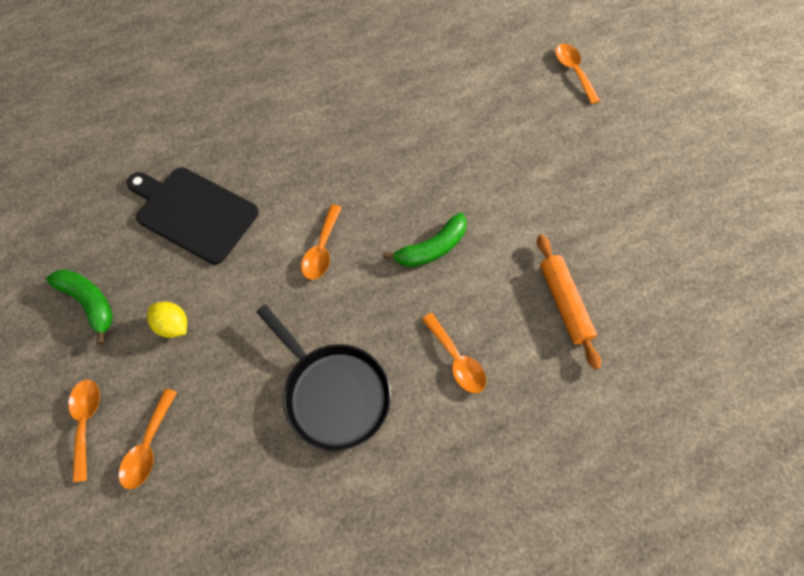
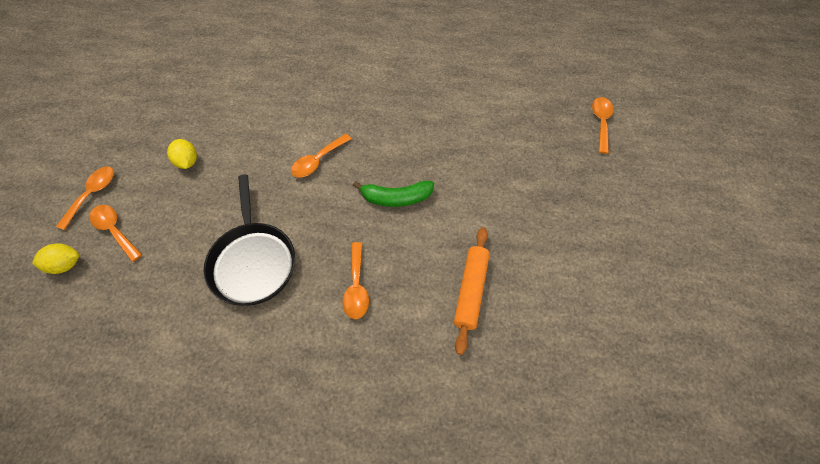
camera: 30 degrees right, 5 degrees down
(89, 302) = (150, 122): green banana -> none
(120, 516) = (65, 264): none -> yellow lemon
(148, 446) = (115, 230): orange spoon -> orange spoon turned 90 degrees clockwise
(193, 213) = (253, 97): black cutting board -> none

